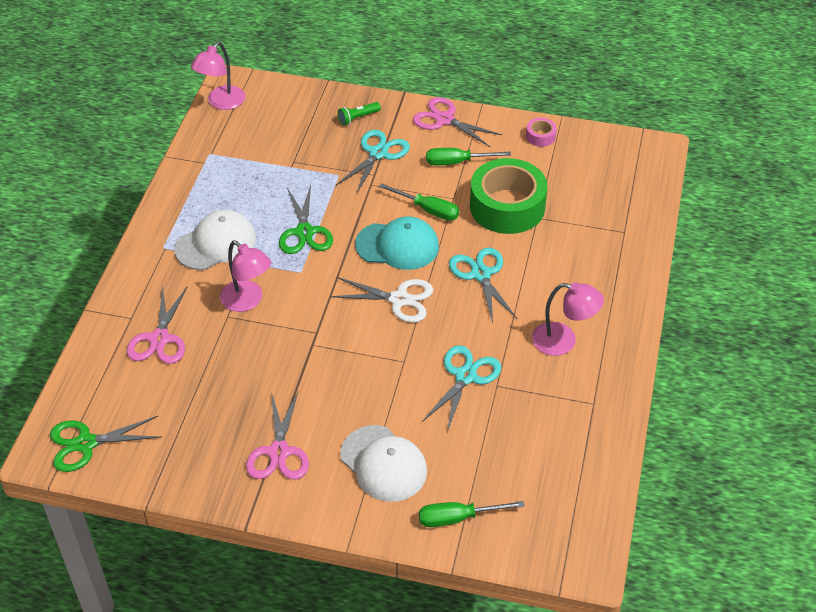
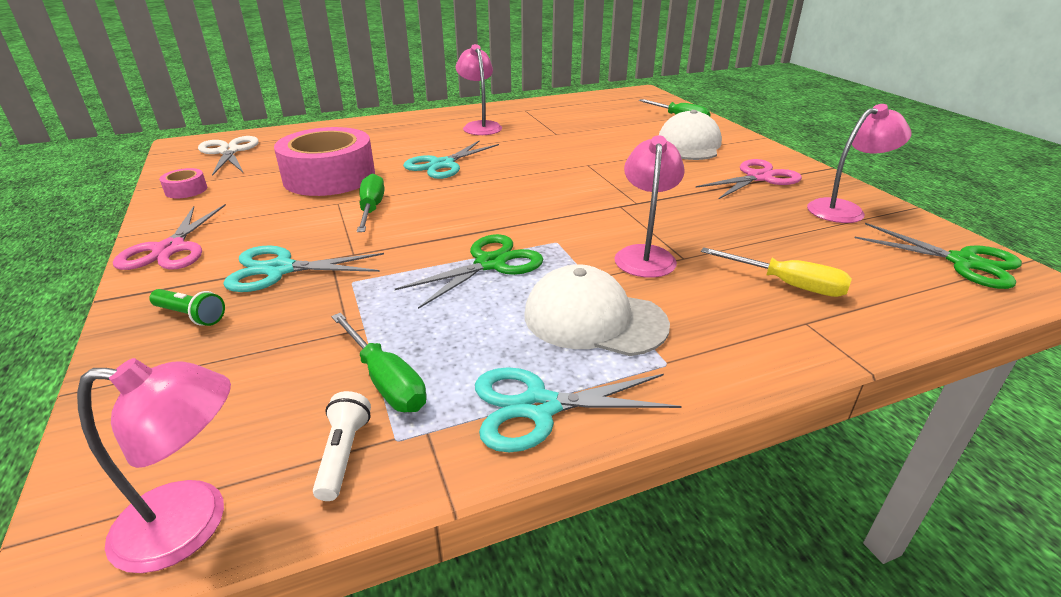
camera: 125 degrees left, 15 degrees down
(159, 339) = (787, 284): pink scissors -> yellow screwdriver
(188, 453) = (844, 209): none -> pink lamp
(216, 139) = (344, 454): none -> white flashlight
(397, 246) = (448, 207): turquoise cap -> none
(399, 299) = (521, 185): white scissors -> white scissors (229, 151)
(457, 162) = (266, 217): green screwdriver -> green screwdriver (385, 381)
(465, 376) = (565, 143): turquoise scissors -> turquoise scissors (539, 407)
(507, 206) = (329, 177): green tape -> pink tape

